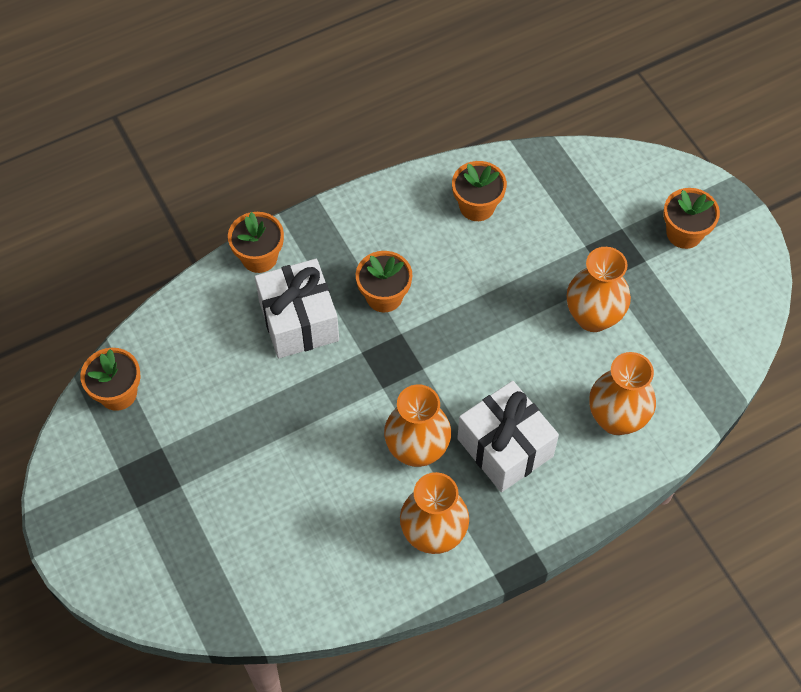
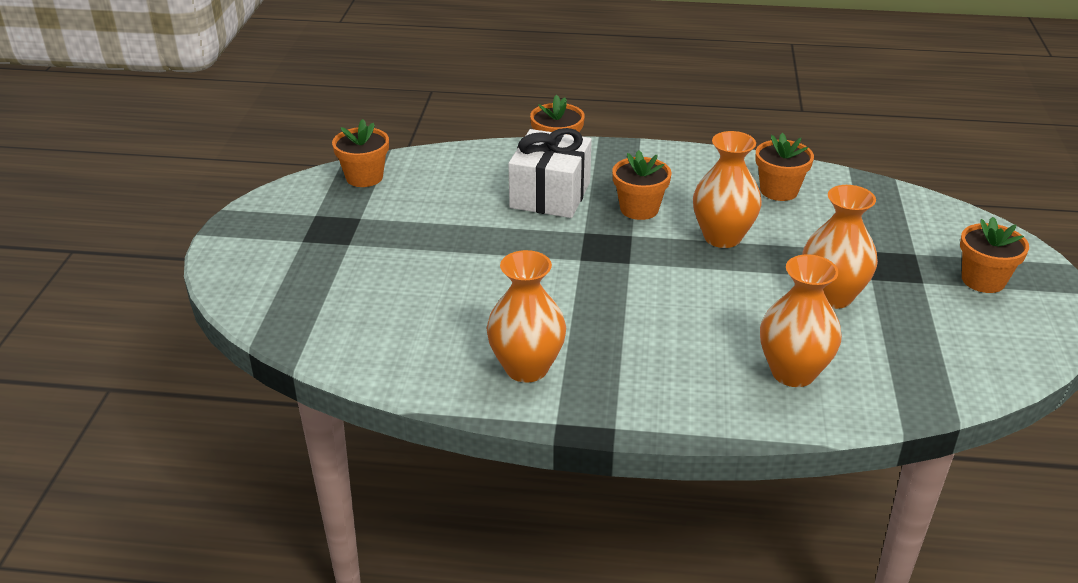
camera: 35 degrees right, 25 degrees down
(417, 450) = (570, 308): orange vase -> orange vase (722, 237)
(505, 447) = (656, 342): white gift -> none

